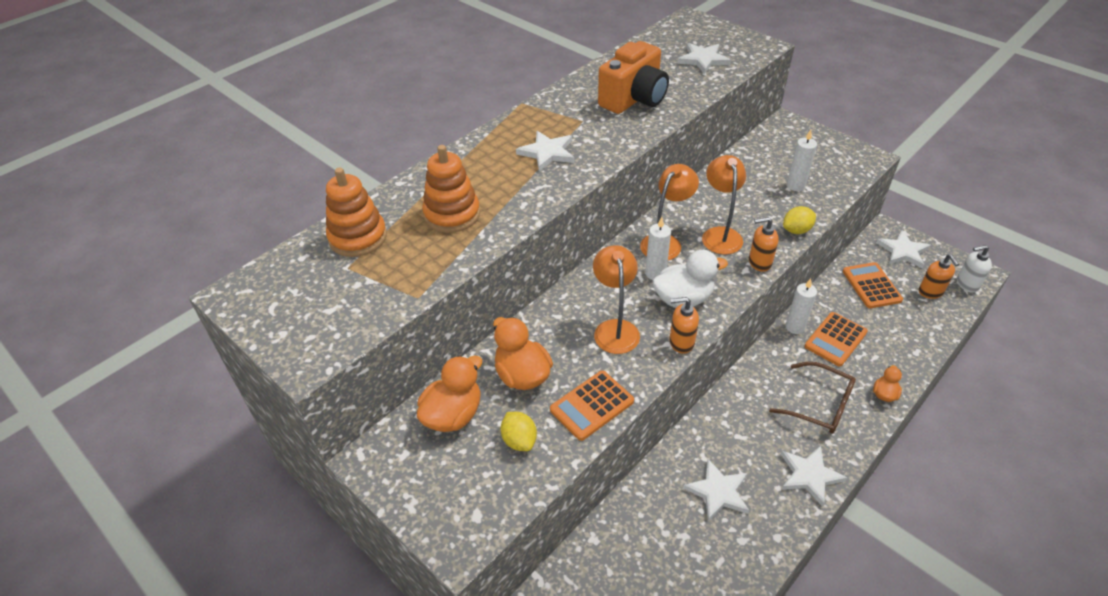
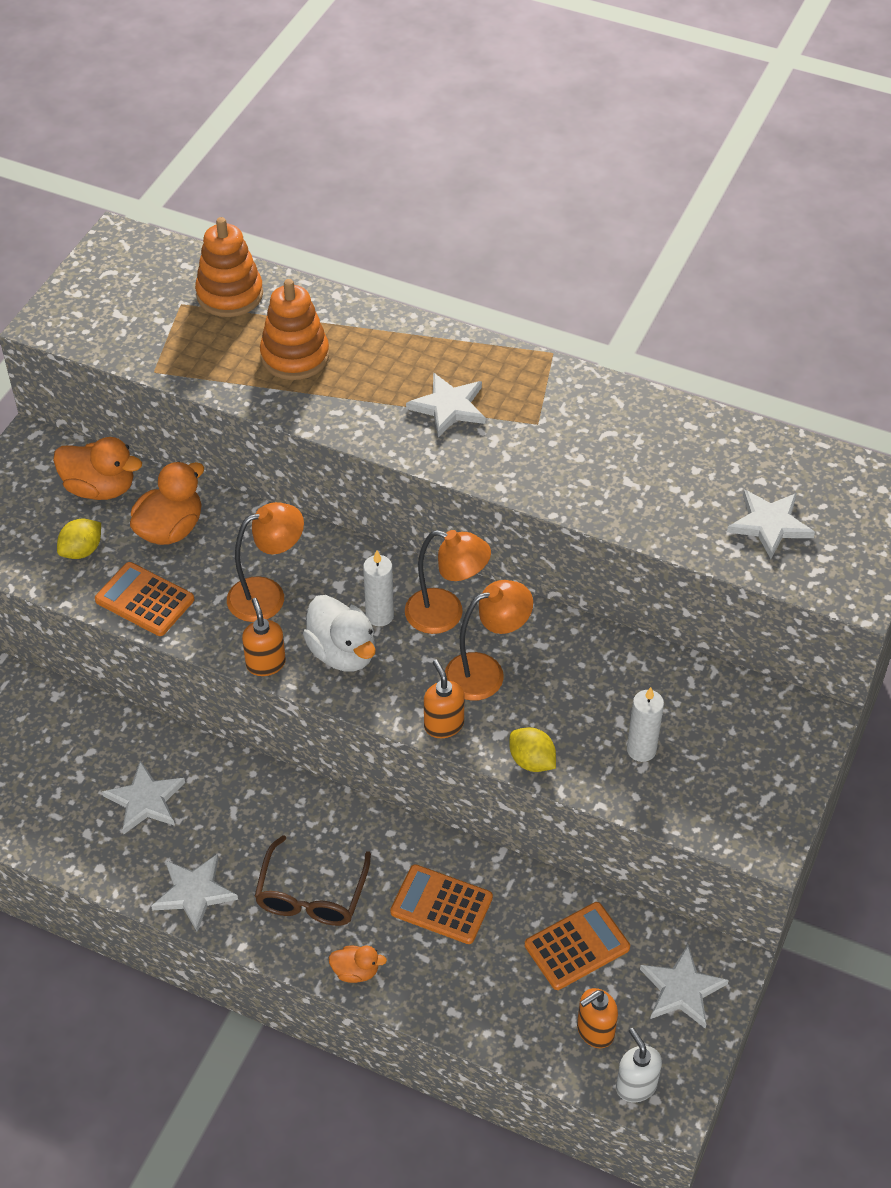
camera: 70 degrees right, 5 degrees up
(634, 99) = (616, 465): orange camera -> none
(795, 327) = (448, 852): white candle -> none

